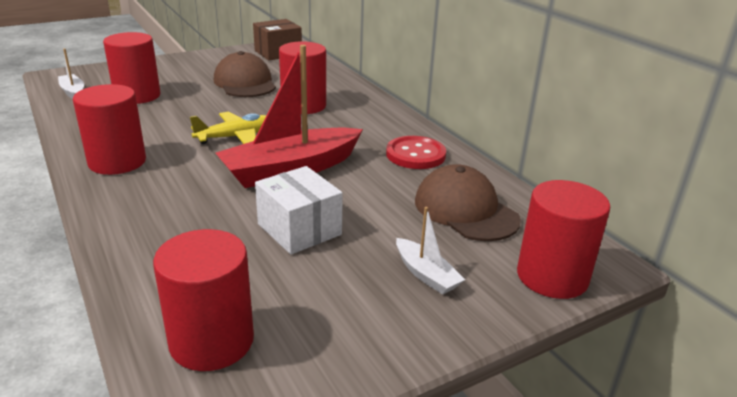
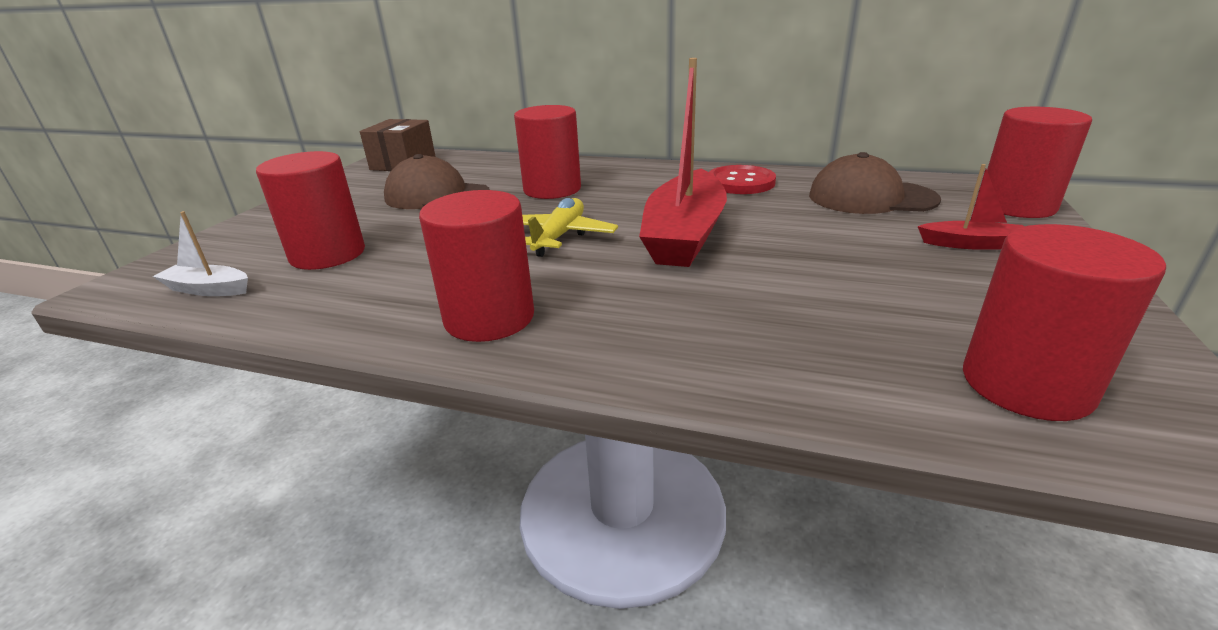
camera: 40 degrees left, 0 degrees up
(299, 229) = (821, 268): white box -> none
(426, 274) = (971, 244): white boat -> red boat

